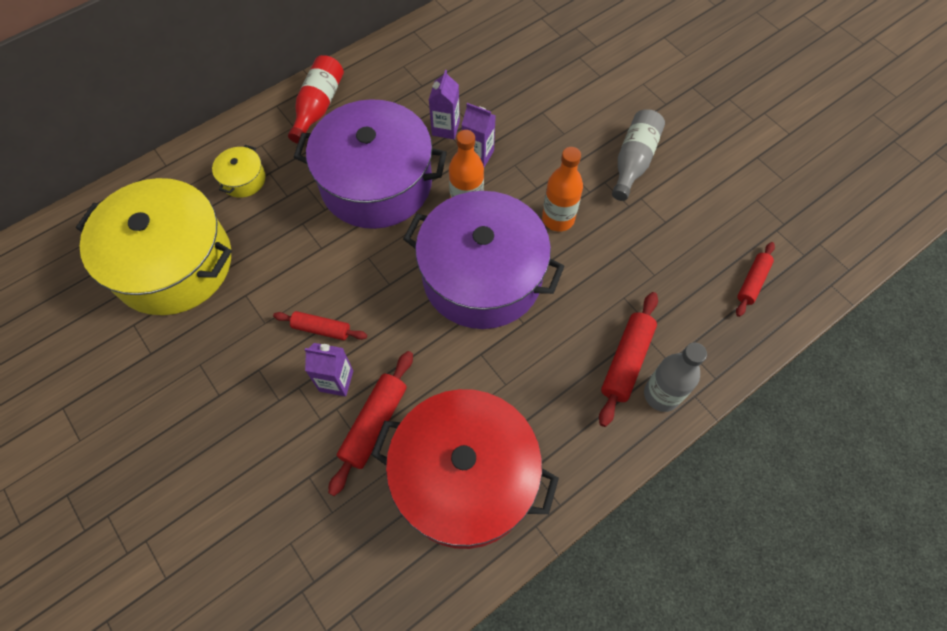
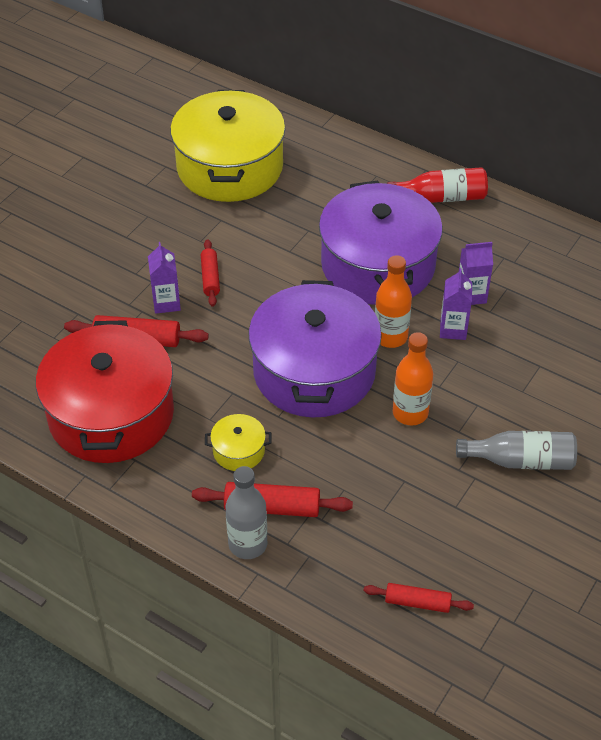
camera: 70 degrees right, 15 degrees down
(243, 179) = (333, 177): yellow pot -> yellow pot (238, 451)

